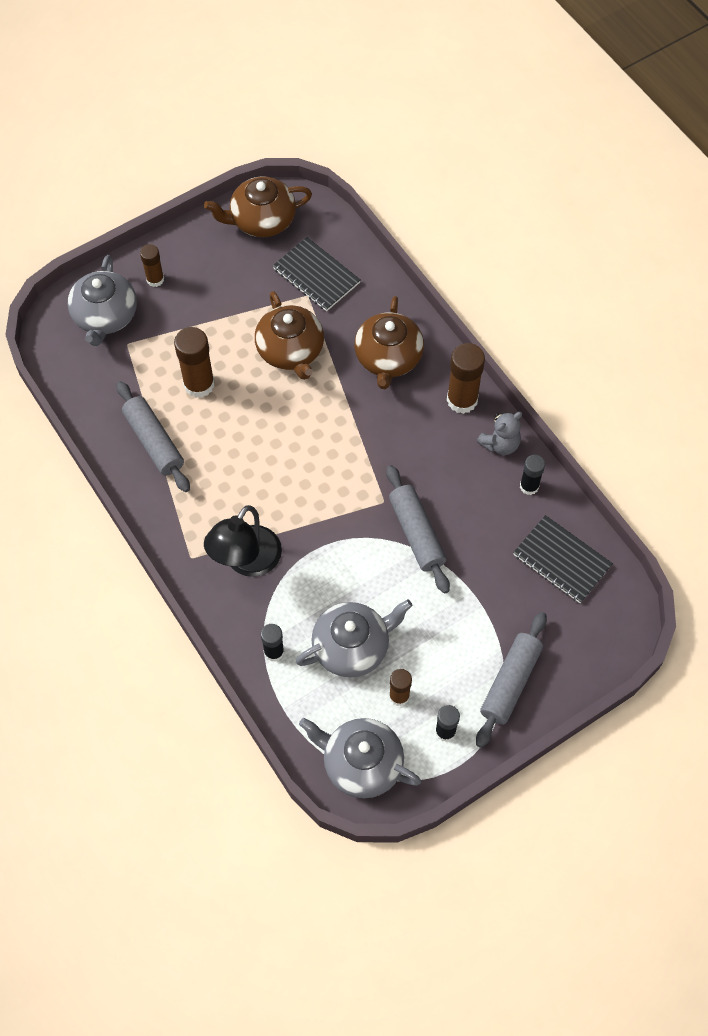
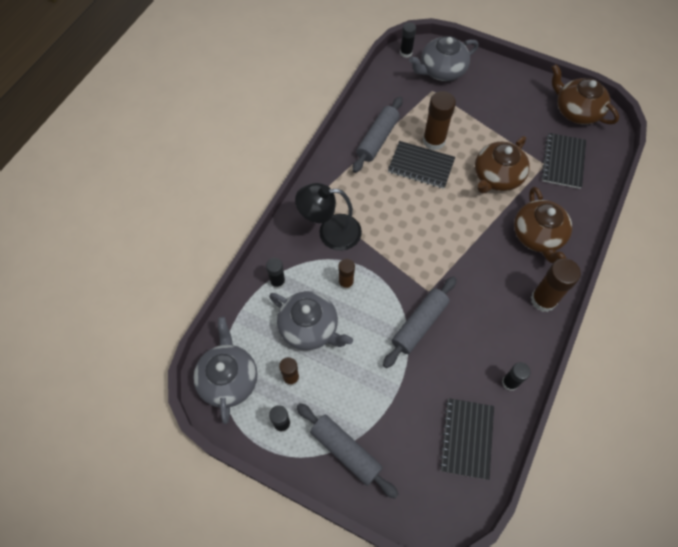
camera: 60 degrees right, 0 degrees up
(49, 338) = (406, 53): none -> black glue stick
(155, 279) = (487, 80): brown glue stick -> brown glue stick (346, 283)
(223, 418) = (421, 166): none -> black notebook
(388, 358) = (538, 236): brown teapot -> brown teapot turned 75 degrees counterclockwise
(500, 444) = (528, 344): grey teddy bear -> none
(510, 683) = (345, 451): grey rolling pin -> grey rolling pin turned 45 degrees clockwise

